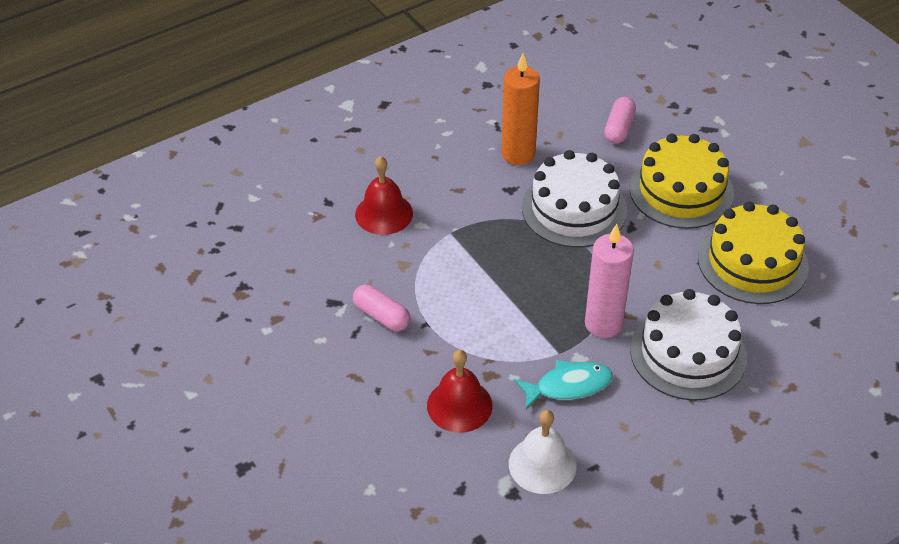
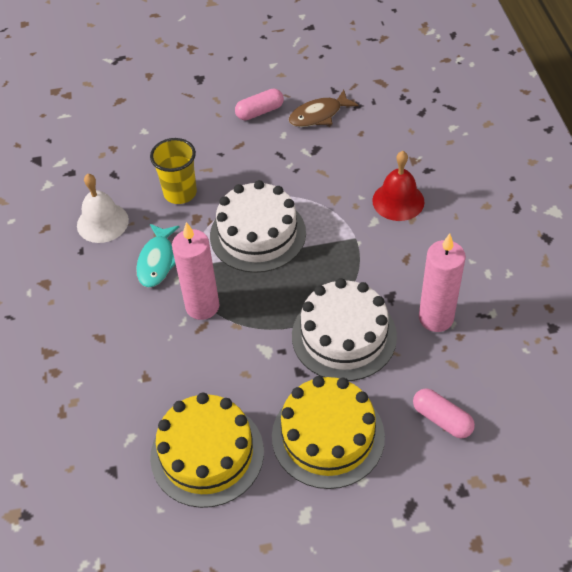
camera: 115 degrees right, 5 degrees up
(274, 316) = (318, 115): none -> brown fish
(381, 316) = (287, 172): pink capsule -> pink capsule (260, 112)
(459, 405) = (180, 193): red bell -> yellow cup
(518, 154) = (436, 318): orange candle -> pink candle
(688, 353) = (139, 353): white cake -> white cake (258, 234)

